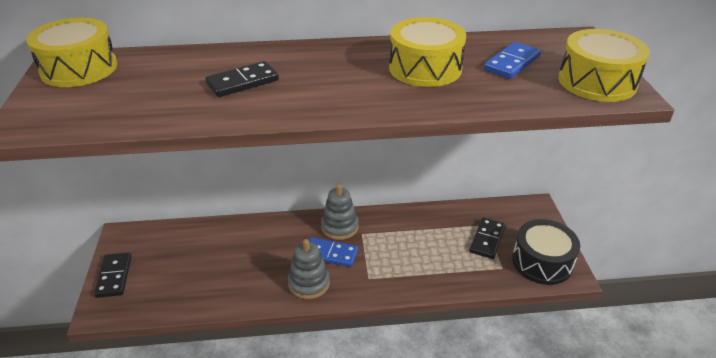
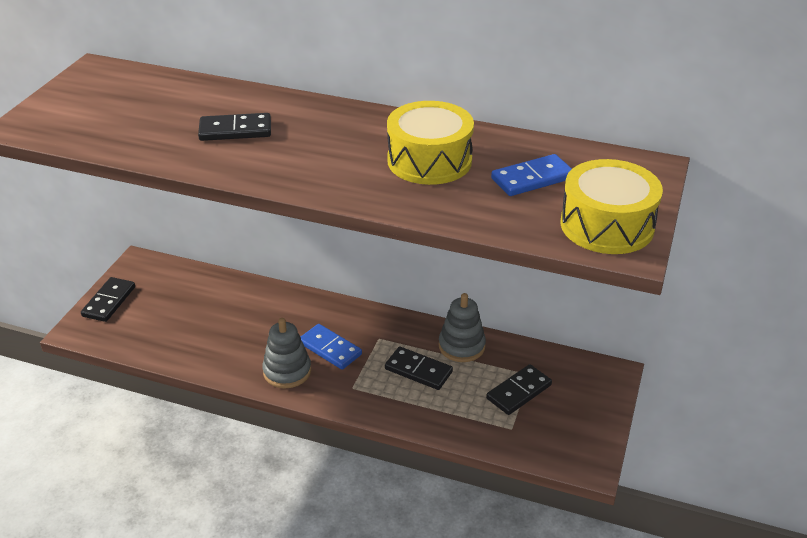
camera: 25 degrees right, 0 degrees up
(79, 68) = (105, 80): yellow drum -> none
(339, 227) = (360, 323): grey stacking toy -> grey stacking toy (461, 346)
(407, 248) = (418, 370): none -> black domino
(542, 262) = (566, 438): black drum -> none

